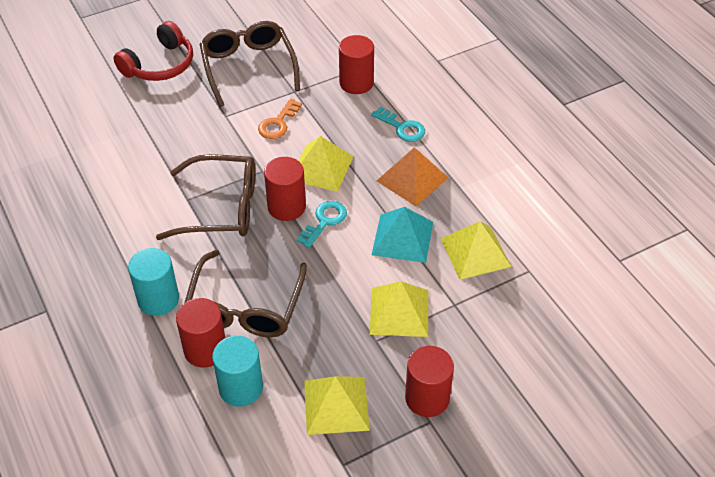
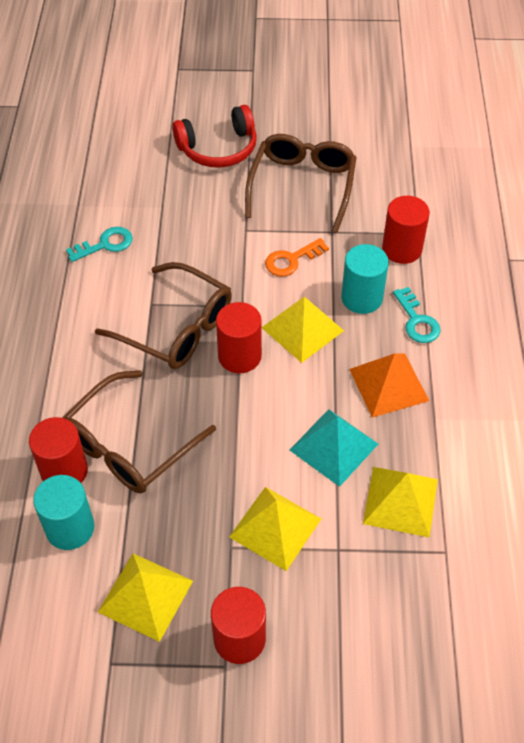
camera: 30 degrees right, 5 degrees up
(158, 299) = (57, 396): turquoise cylinder -> turquoise cylinder (361, 298)
(324, 221) = (266, 390): turquoise key -> turquoise key (105, 244)

